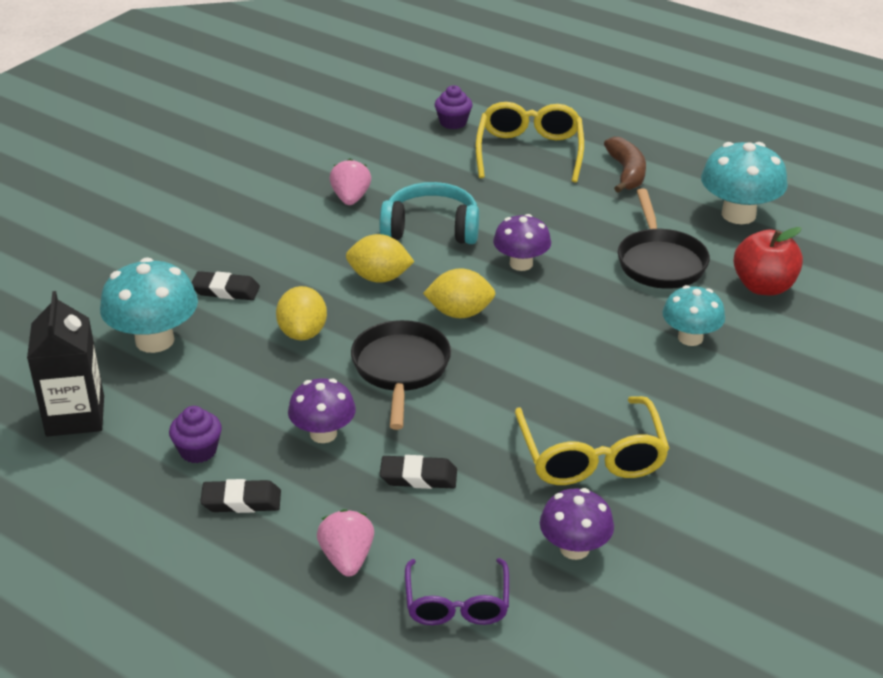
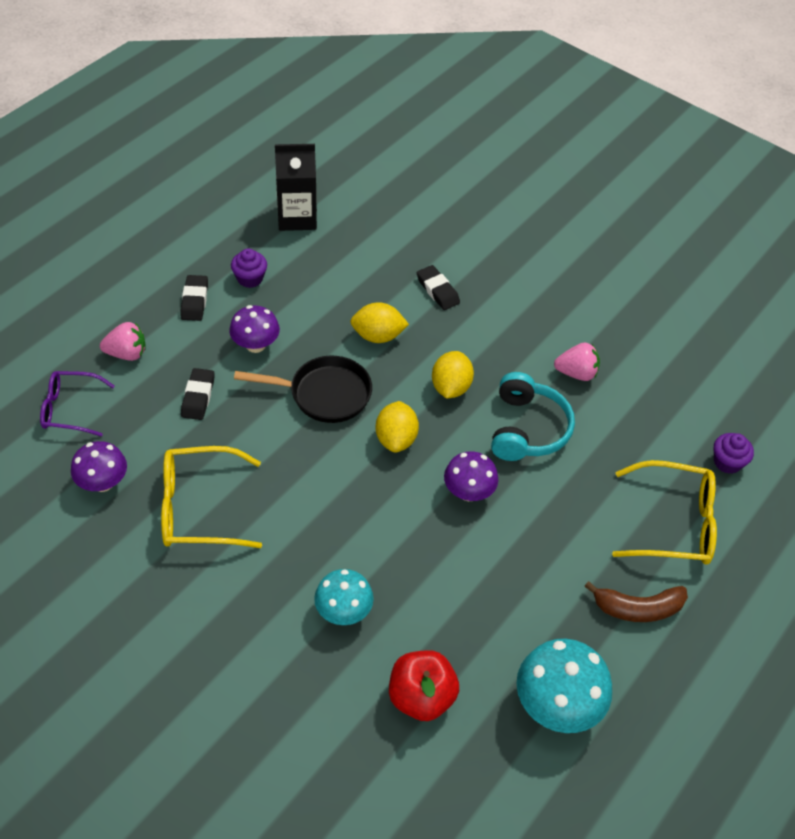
camera: 90 degrees right, 15 degrees up
(154, 340) = (377, 252): turquoise mushroom -> none
(225, 290) = (437, 290): black eraser -> black eraser turned 45 degrees counterclockwise
(660, 262) = (468, 609): black pan -> none

